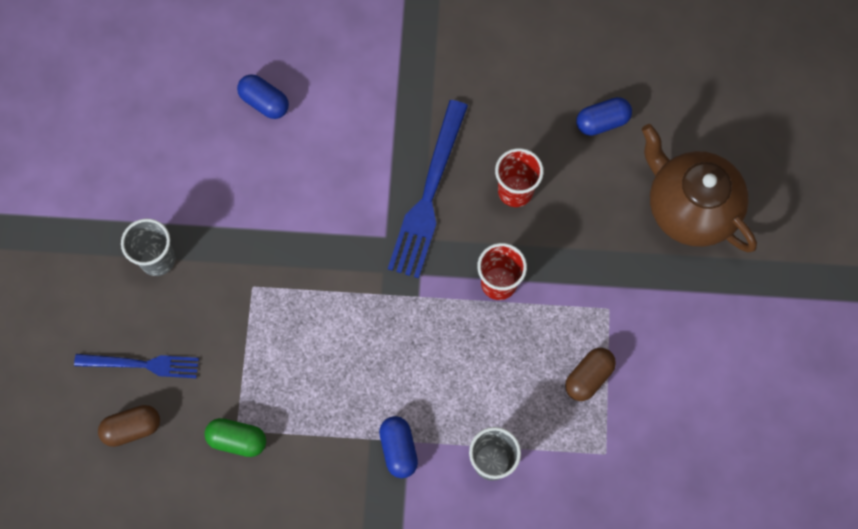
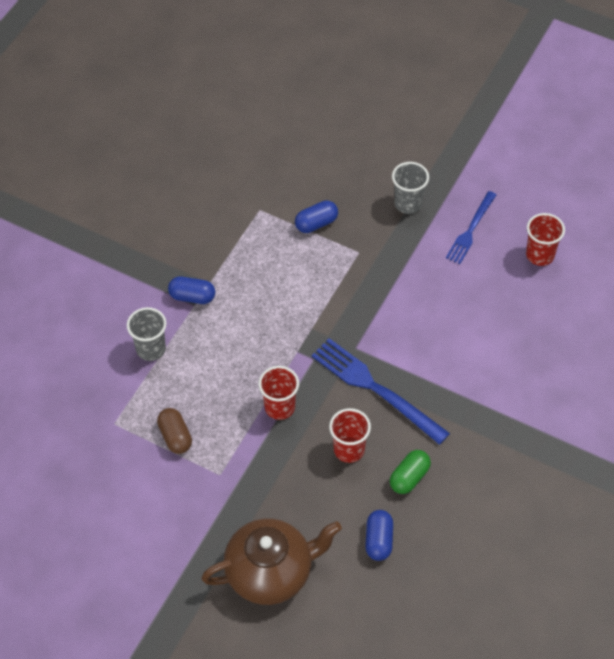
camera: 115 degrees right, 15 degrees down
(132, 428) = (293, 154): brown capsule -> none
(142, 364) = (334, 172): blue fork -> blue fork (470, 230)
(176, 92) = (540, 255): none -> red cup
(237, 440) = (252, 208): green capsule -> green capsule (409, 477)
(264, 102) = (505, 308): blue capsule -> blue capsule (316, 223)

